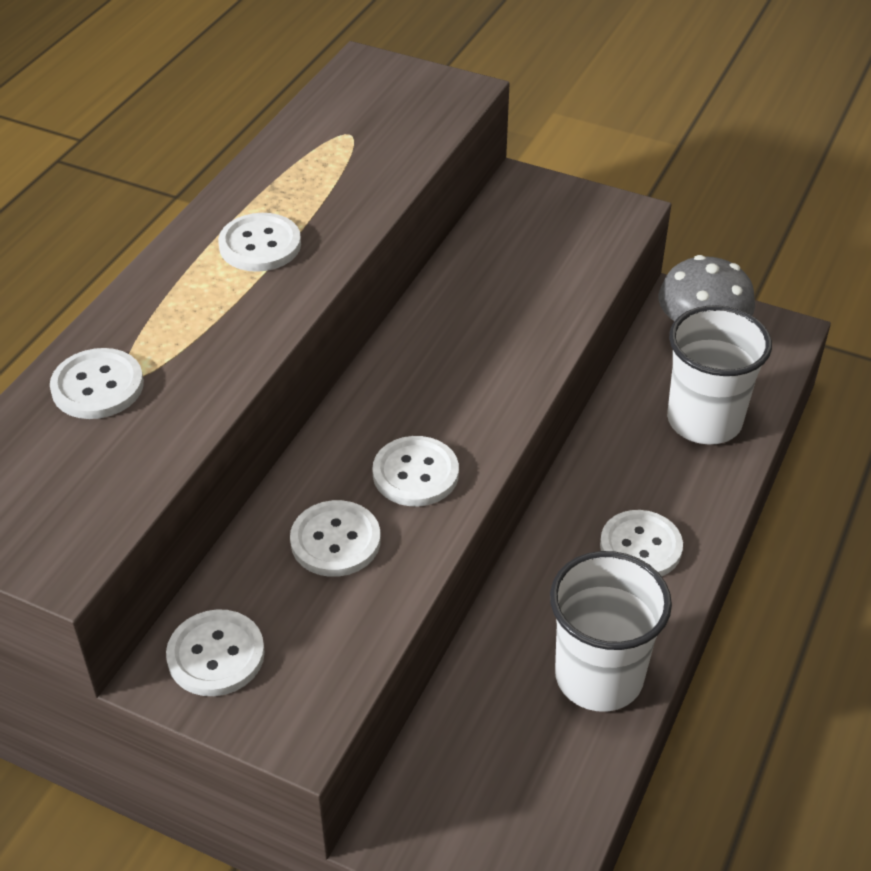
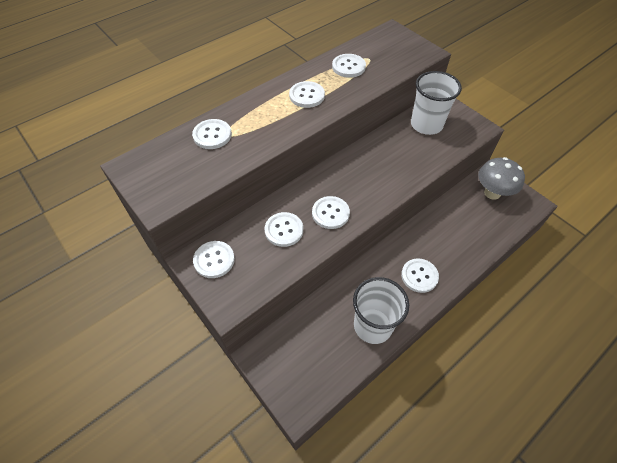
camera: 25 degrees right, 10 degrees up
(315, 162) = (348, 67): none -> white button
(704, 420) = (475, 230): white cup -> white cup (426, 125)

